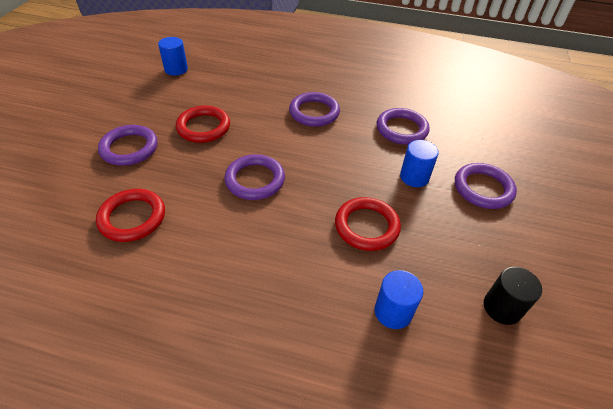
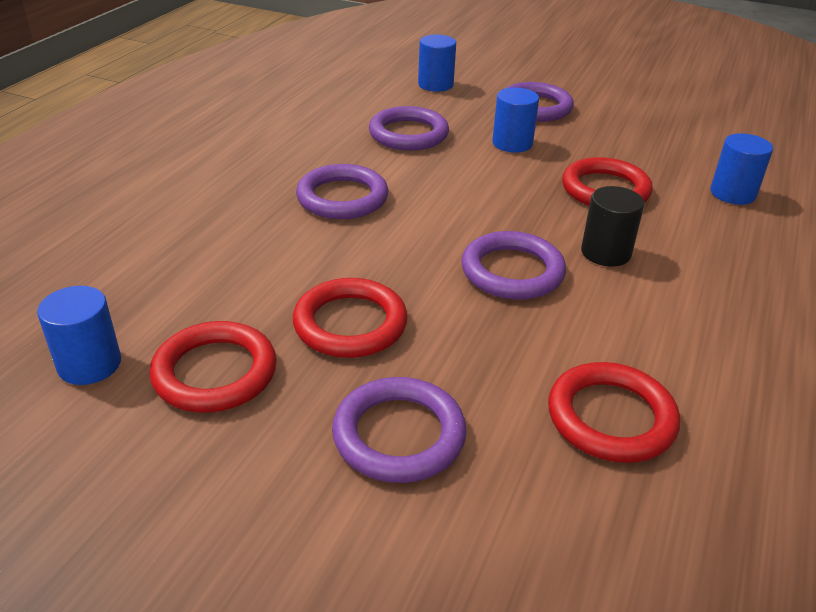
camera: 80 degrees left, 10 degrees down
(170, 97) = (215, 373): none -> red ring
(486, 135) = (435, 84): none -> blue cylinder
(502, 308) = (707, 135): black cylinder -> black cylinder (605, 252)

